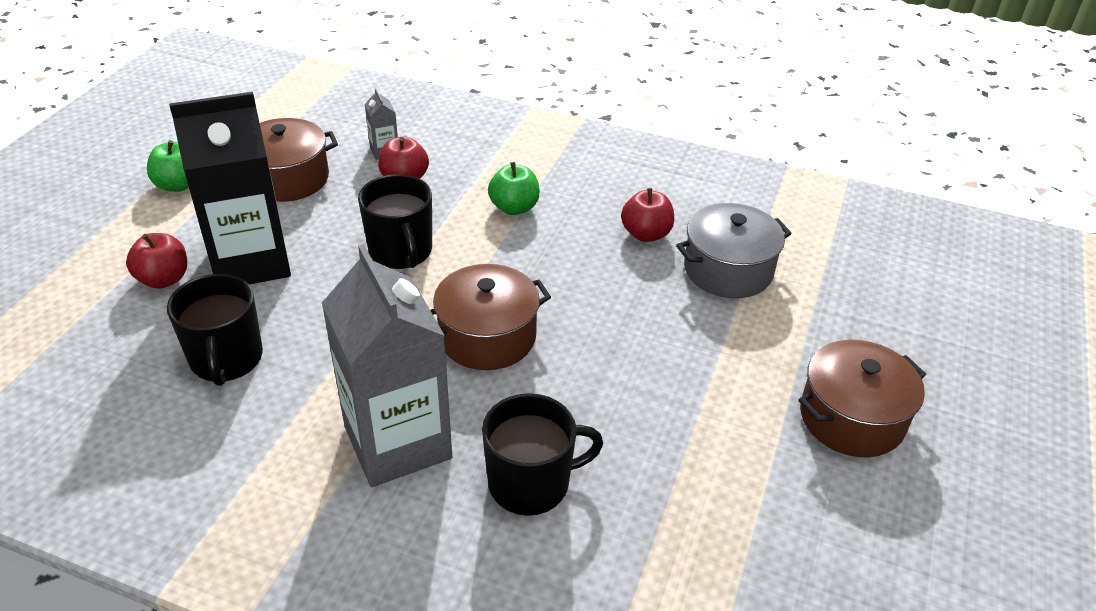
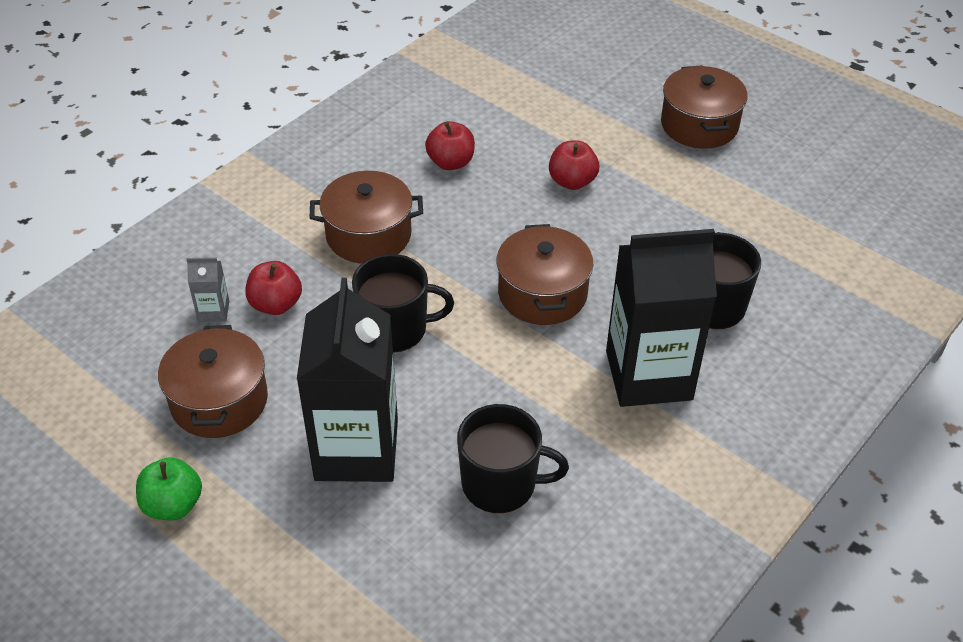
camera: 70 degrees left, 5 degrees up
(164, 279) = (351, 529): red apple -> red apple (572, 181)
(398, 442) = (648, 375): grey carton -> black carton
(514, 207) = (368, 235): green apple -> brown pot
(728, 270) = (519, 131): grey pot -> none

